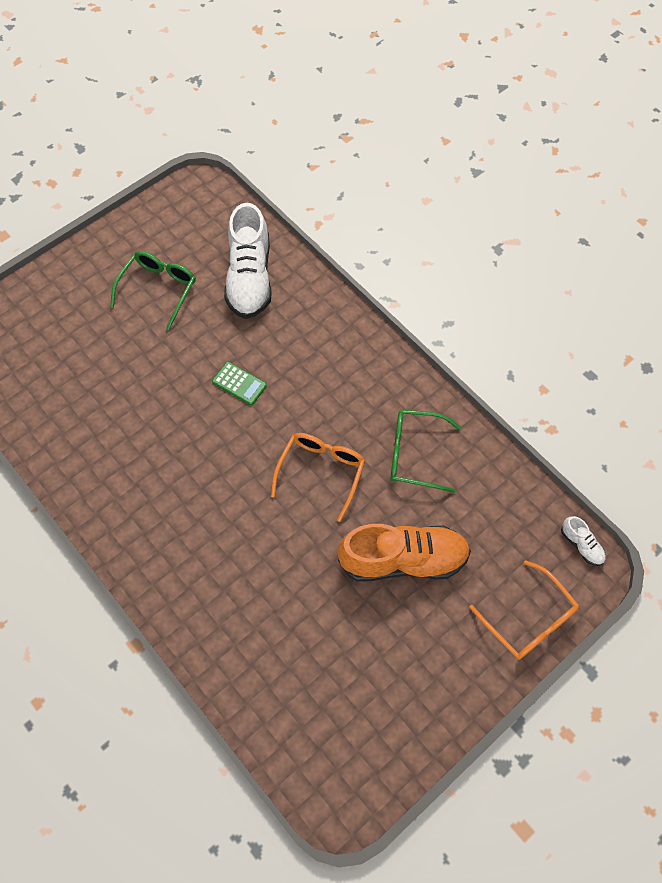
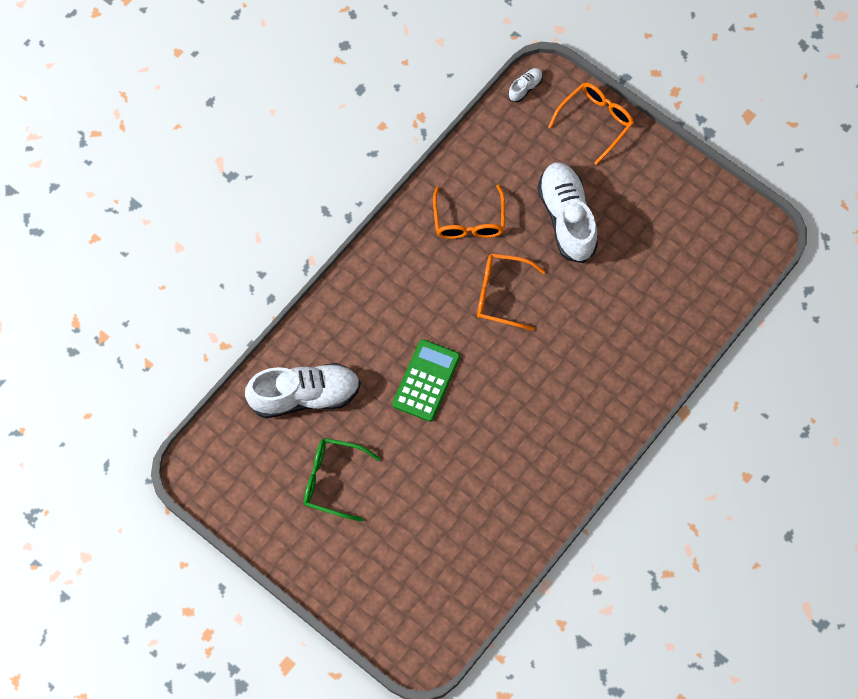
camera: 100 degrees left, 5 degrees up
(239, 383) = (426, 380): green calculator -> green calculator, size x1.64
(403, 560) = (567, 218): orange shoe -> white shoe
(414, 454) = (469, 221): green glasses -> orange glasses

